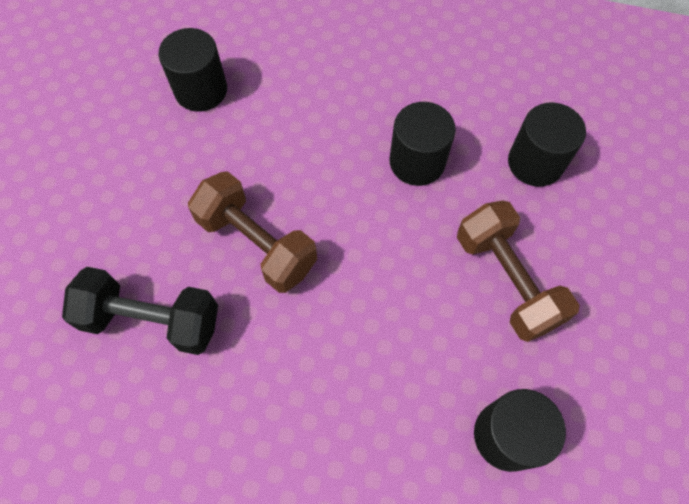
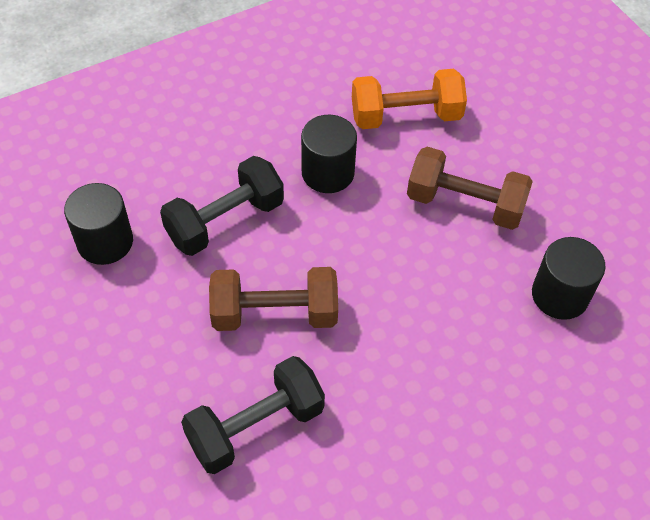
camera: 45 degrees left, 10 degrees down
(298, 140) = (225, 221): none -> black dumbbell
(535, 162) = (406, 116): black cylinder -> orange dumbbell

